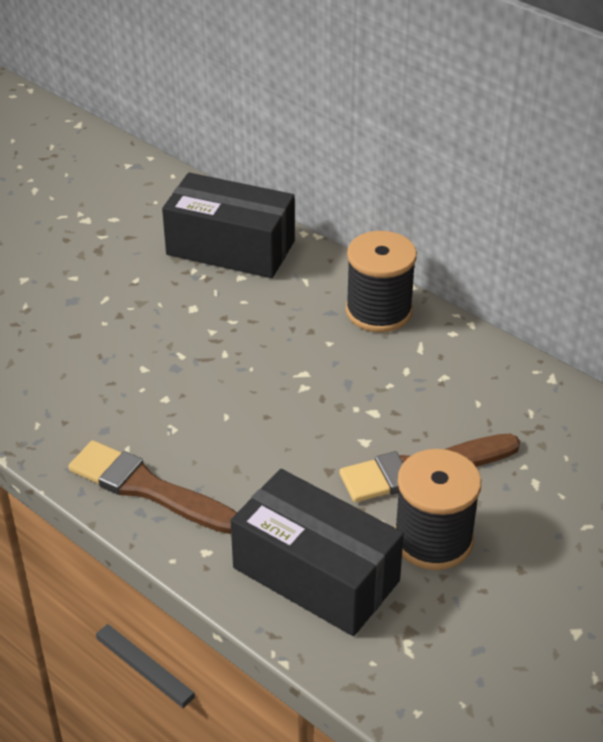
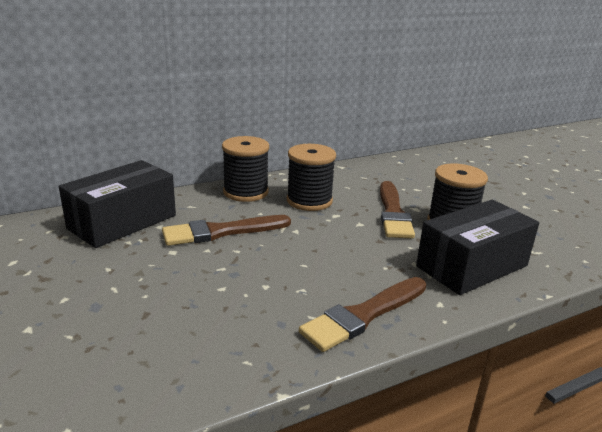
camera: 70 degrees left, 15 degrees down
(258, 327) = (221, 232): none -> brown brush
(398, 376) = (309, 201): none -> black spool

